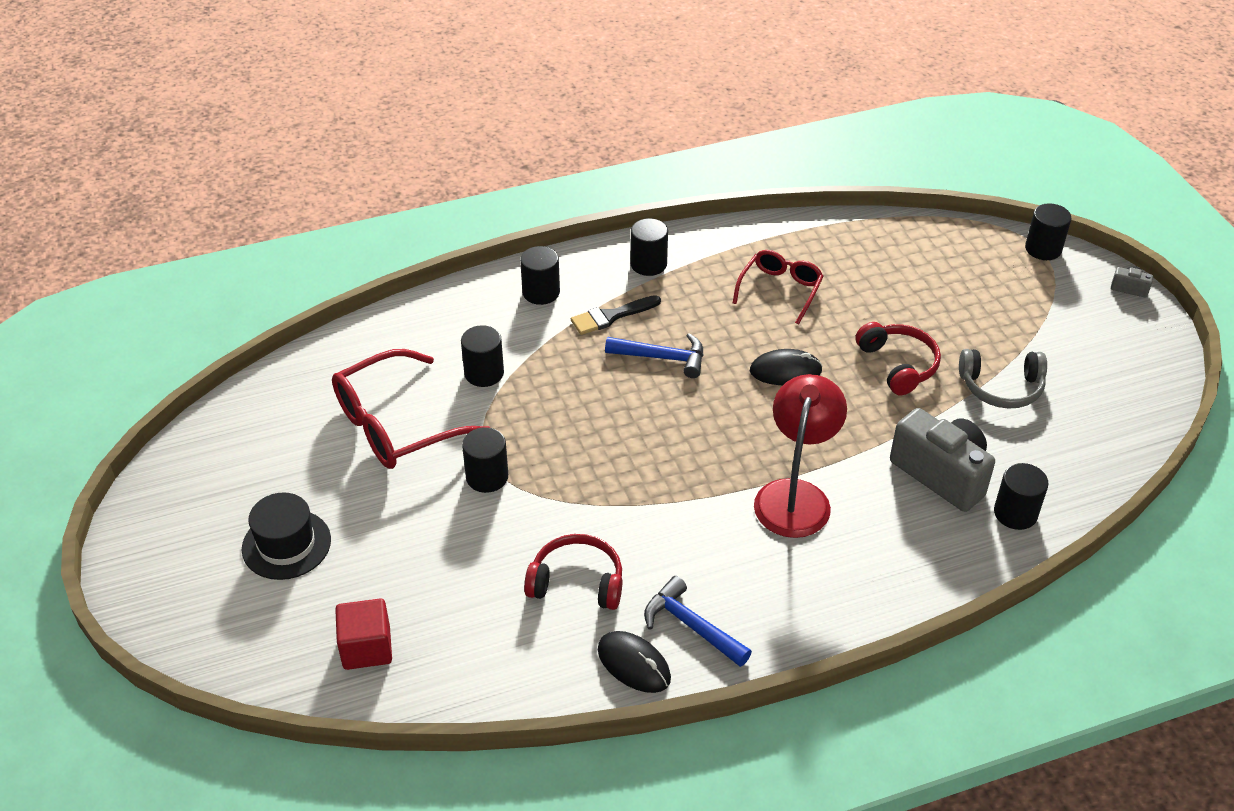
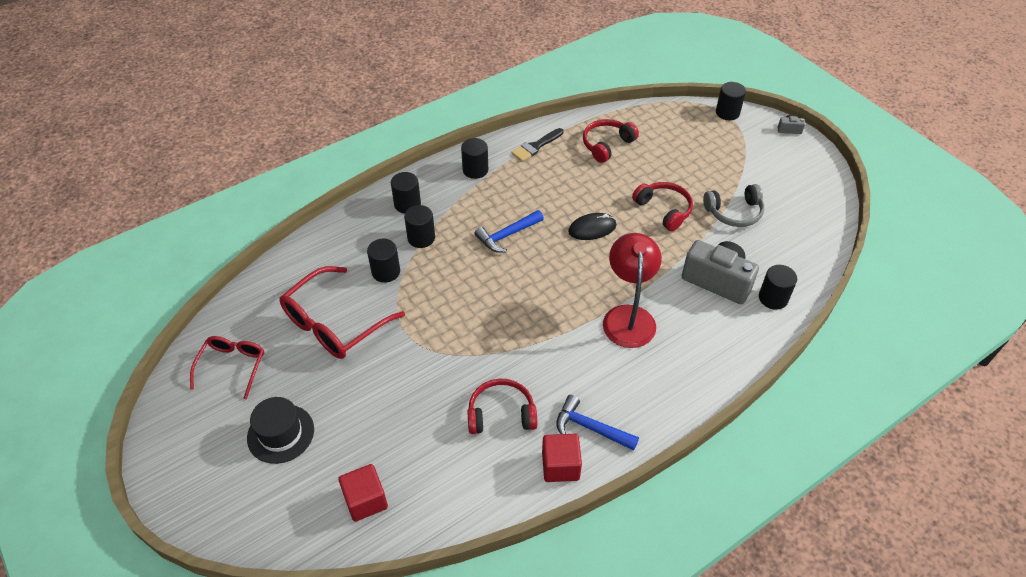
camera: 15 degrees left, 5 degrees up
(487, 477) = (412, 349): black cylinder -> black cylinder (421, 238)
(611, 316) = (462, 212): black brush -> black brush (536, 146)
(634, 664) = (560, 466): black mouse -> red cube
(663, 358) = (507, 235): blue hammer -> blue hammer turned 150 degrees clockwise
(780, 290) = (569, 172): red glasses -> red glasses (232, 366)
(846, 263) = (607, 145): none -> red headphones

